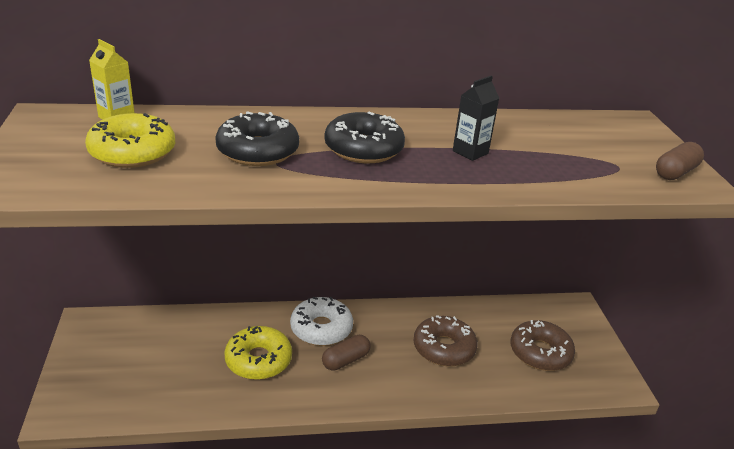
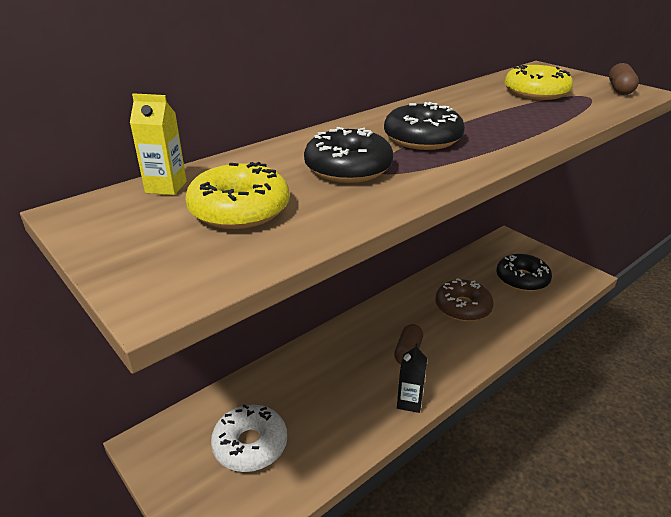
camera: 30 degrees left, 0 degrees up
(258, 360) = (343, 389): yellow donut -> yellow donut (536, 93)
(321, 328) = (363, 337): white donut -> white donut (250, 445)
(470, 152) = (493, 116): black carton -> black carton (409, 402)
(540, 352) = (522, 279): brown donut -> black donut

